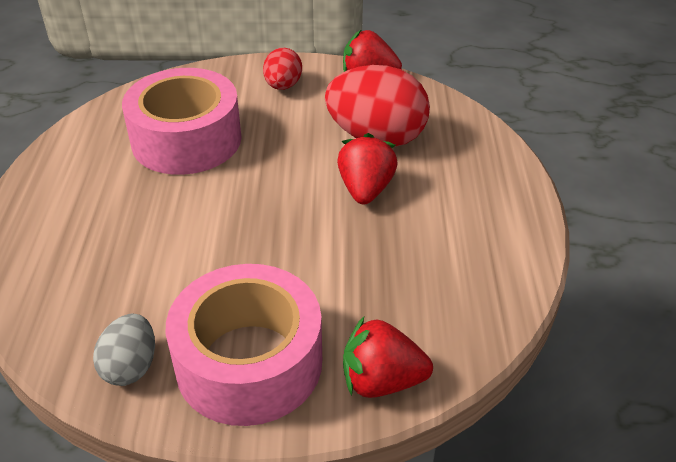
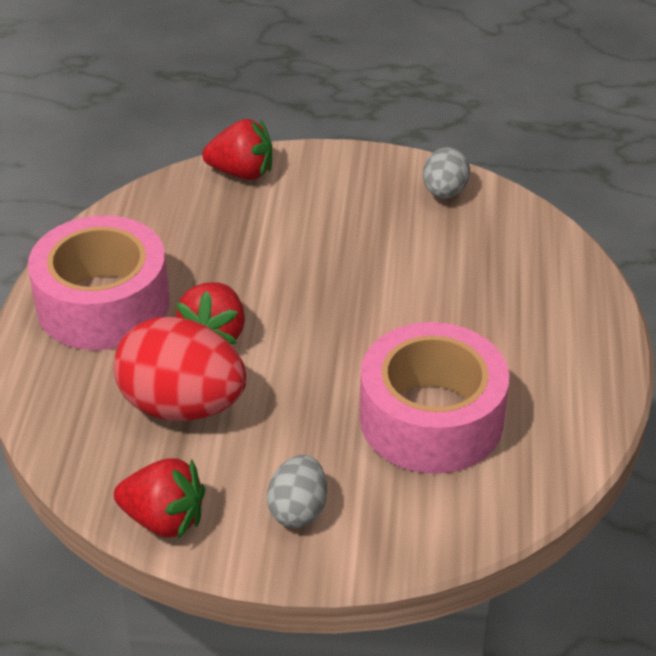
camera: 175 degrees left, 0 degrees up
(249, 362) = (347, 190): pink tape -> pink tape (103, 303)
(283, 86) = (298, 510): red egg -> grey egg

